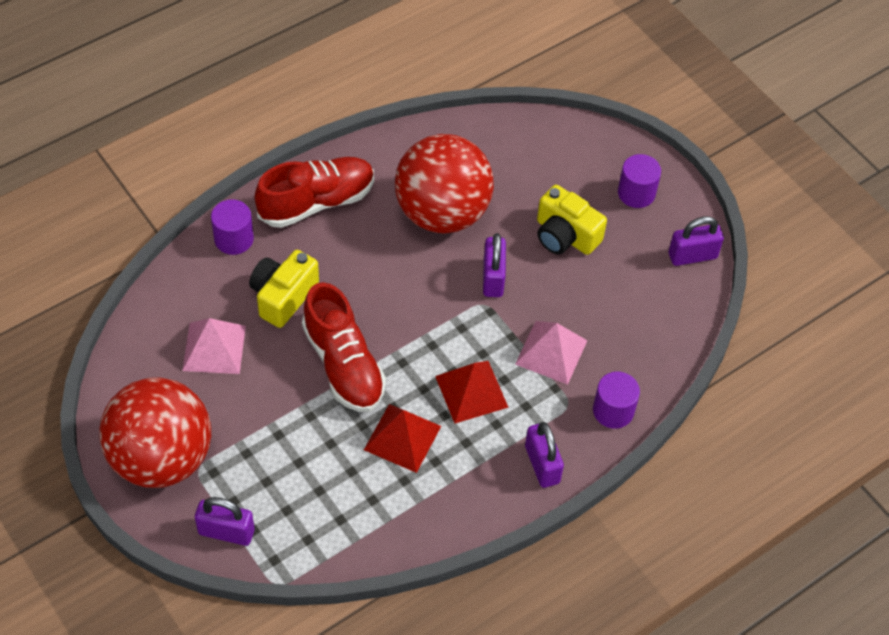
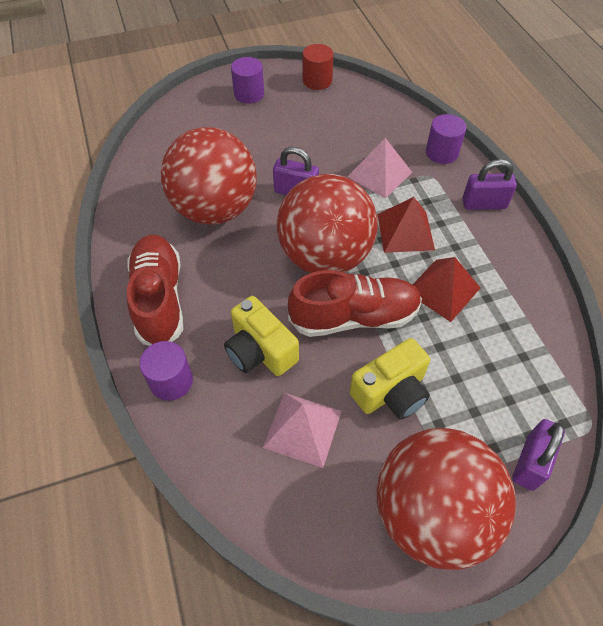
camera: 70 degrees left, 0 degrees up
(411, 324) = (325, 256): none -> red ball
(565, 235) = (271, 140): yellow camera -> yellow camera (391, 392)
(692, 256) = (317, 81): purple padlock -> red cylinder

